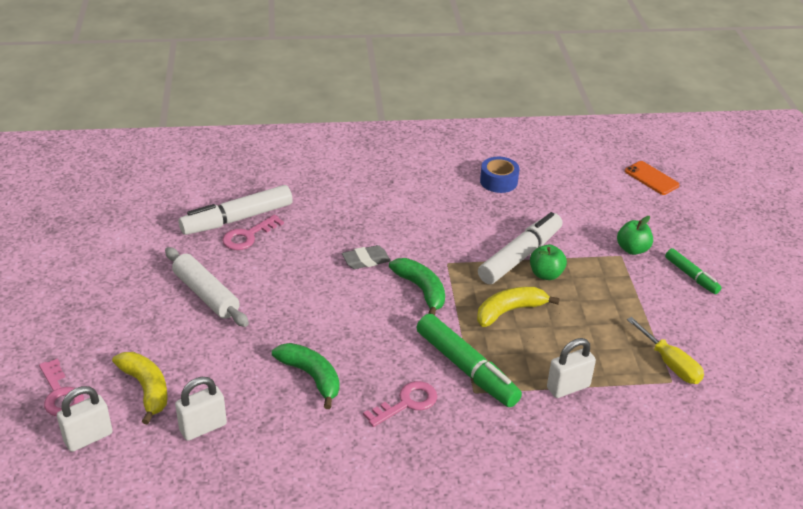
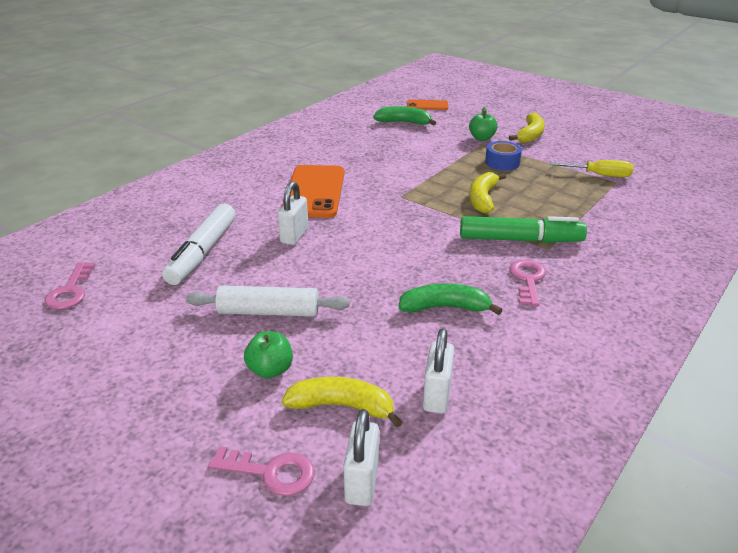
camera: 45 degrees left, 5 degrees down
(248, 236) = (232, 258): pink key -> pink key (70, 291)
(366, 260) = (348, 223): grey eraser -> none
(389, 214) = (314, 192): none -> orange phone
(421, 290) = (414, 218): green banana -> green banana (404, 122)
(498, 181) = (349, 143): blue tape -> blue tape (502, 162)
(520, 256) = (434, 171): white marker -> none
(546, 274) = (464, 171): green apple -> green apple (270, 370)
(568, 387) = (583, 214): white padlock -> white padlock (294, 235)
(691, 276) = (530, 135): green marker -> yellow banana

